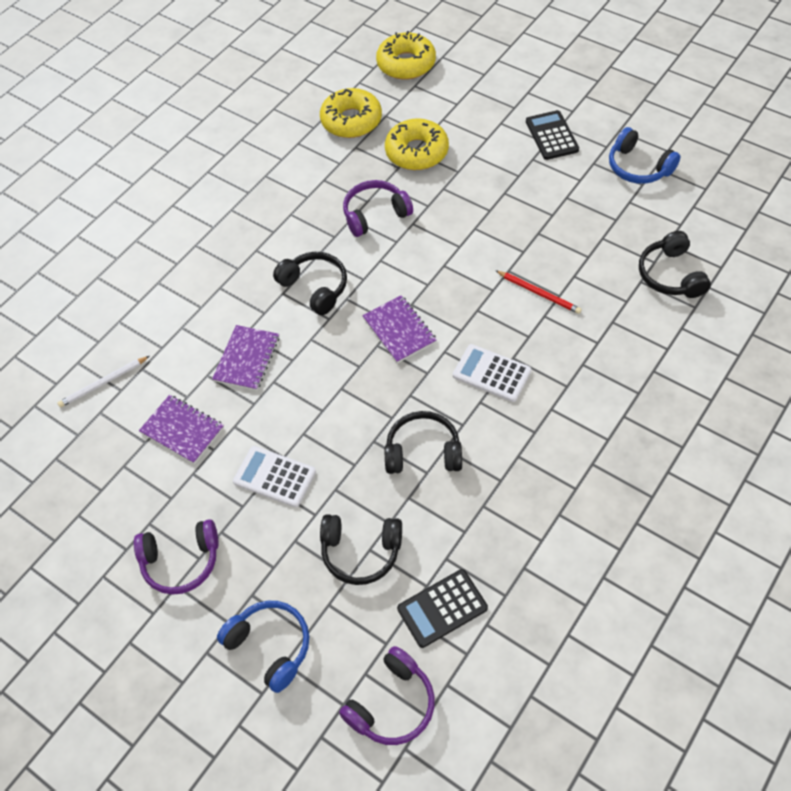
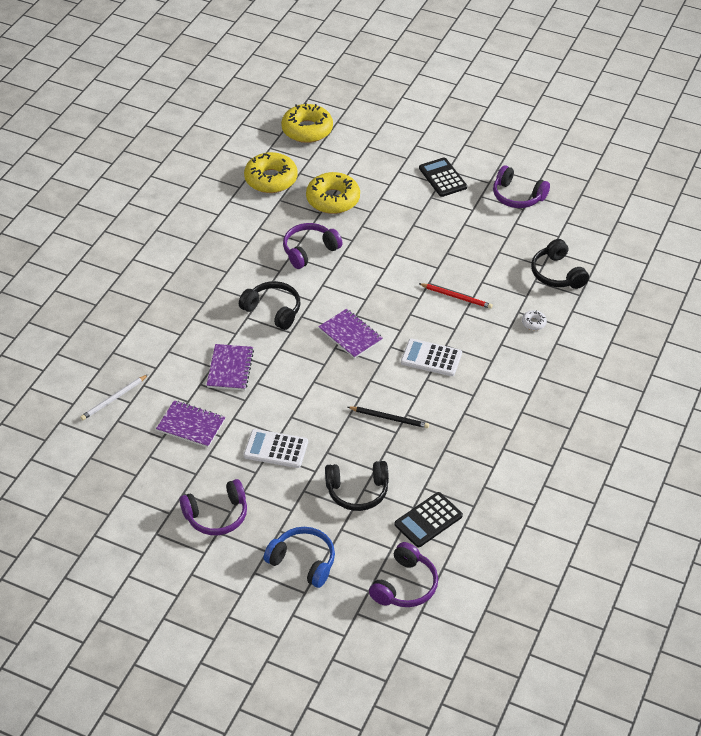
camera: 15 degrees left, 10 degrees down
(423, 452) = (389, 418): black headphones -> black pencil
(629, 339) = (533, 323): none -> white donut
(638, 167) = (517, 196): blue headphones -> purple headphones

